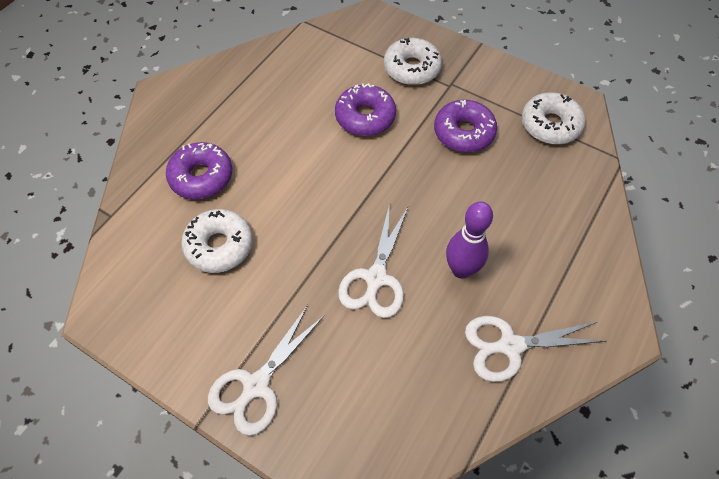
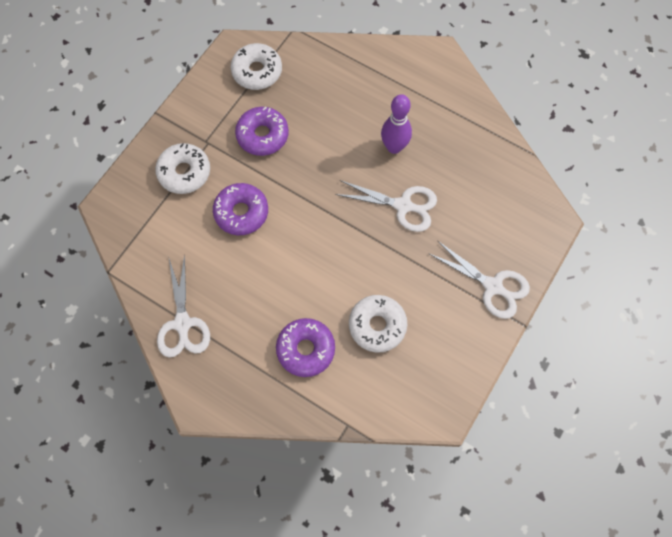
camera: 90 degrees left, 10 degrees up
(510, 346) = (452, 121): white scissors -> white scissors (182, 323)

